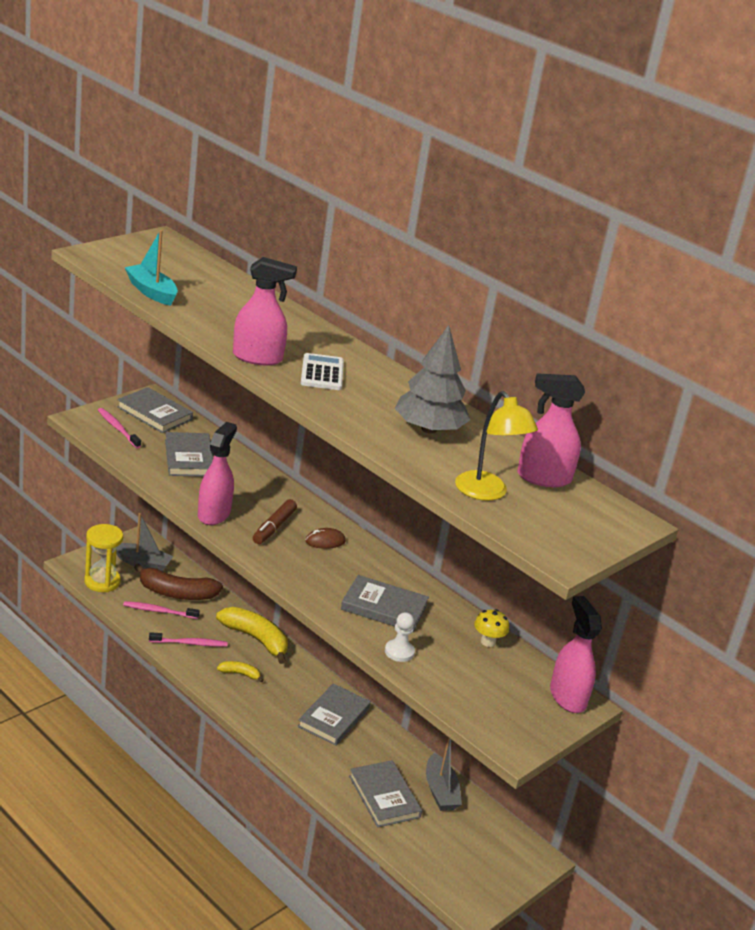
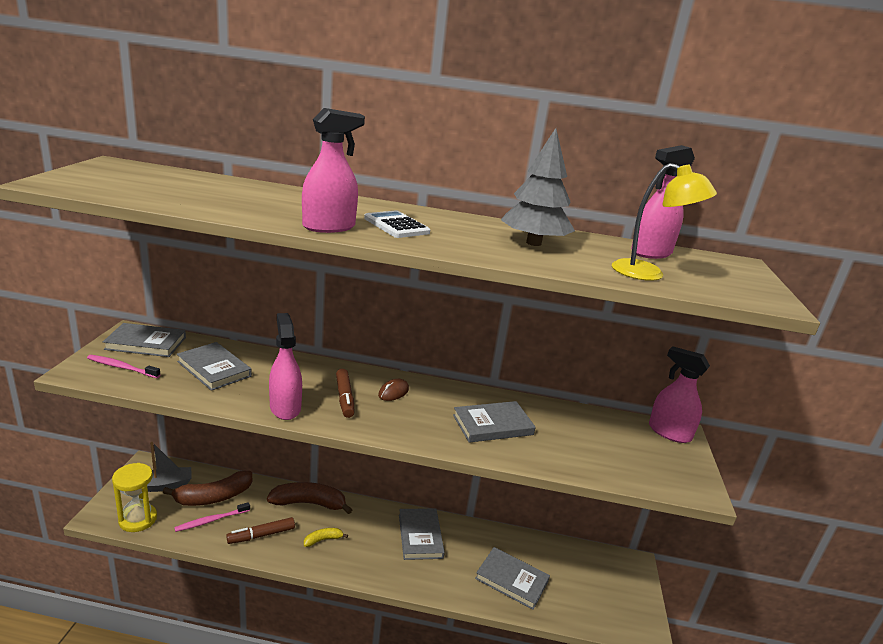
camera: 35 degrees left, 5 degrees down
(151, 292) = (155, 200): turquoise boat -> none
(190, 643) = (261, 535): pink toothbrush -> brown marker
(256, 639) = (309, 503): yellow banana -> brown banana
(399, 652) = (546, 456): white pawn -> none
(440, 791) = (537, 551): grey boat -> none
(488, 642) = (580, 417): yellow mushroom -> none

